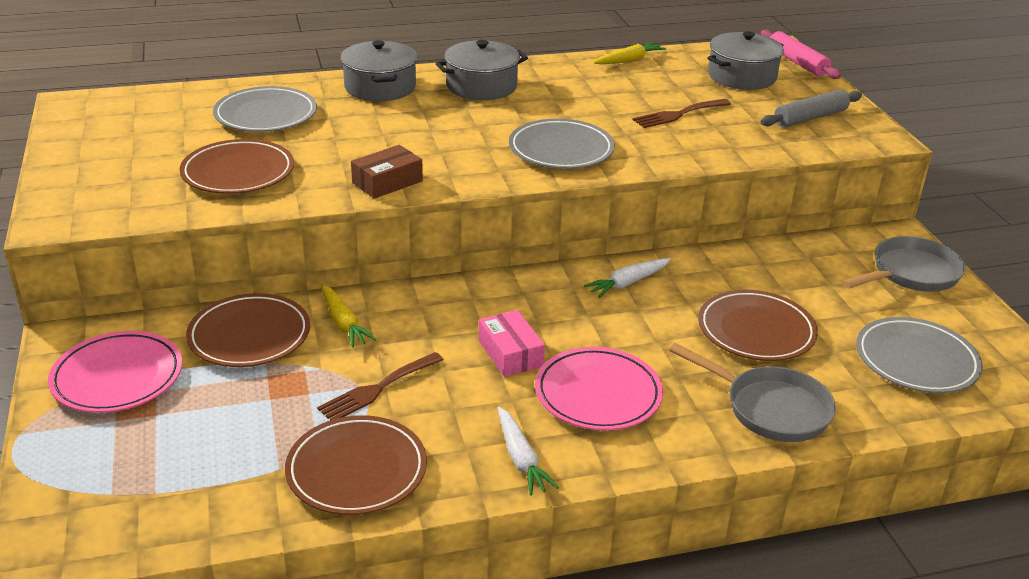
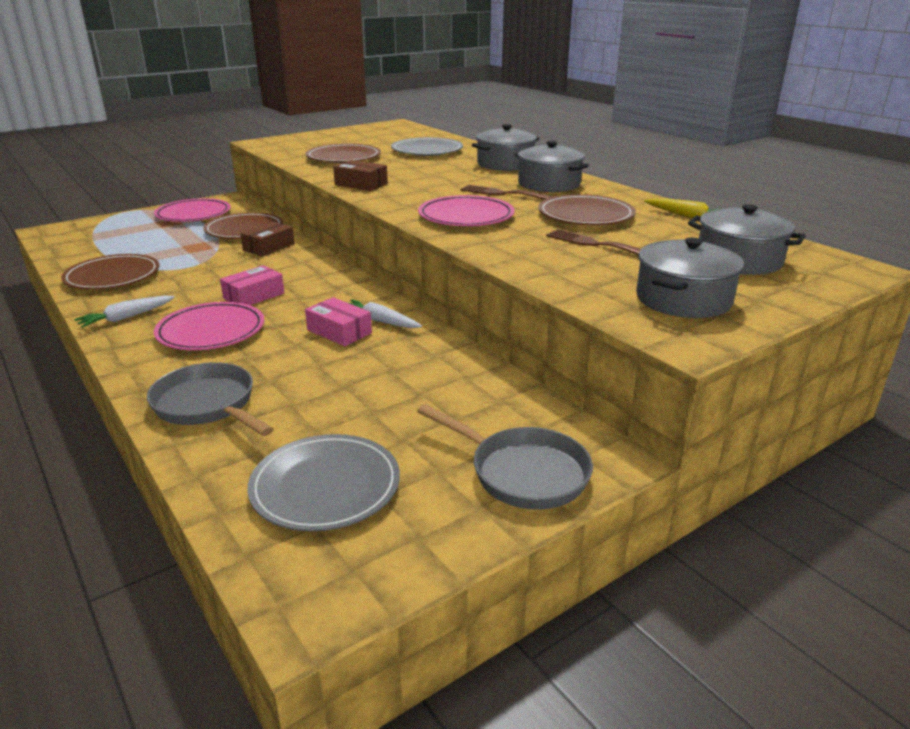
camera: 70 degrees right, 5 degrees down
(343, 323) = (269, 247): yellow carrot -> brown box
(377, 389) = (198, 267): brown fork -> brown fork (502, 193)
(561, 149) = (466, 216): grey plate -> pink plate
(641, 310) = (339, 331): none -> pink box
(756, 330) = (336, 385): brown plate -> brown plate (585, 215)
(770, 408) = (208, 405): grey pan -> grey pan turned 120 degrees clockwise
(797, 62) = (837, 282): pink rolling pin -> none
(810, 118) = (683, 299): grey rolling pin -> grey pot

